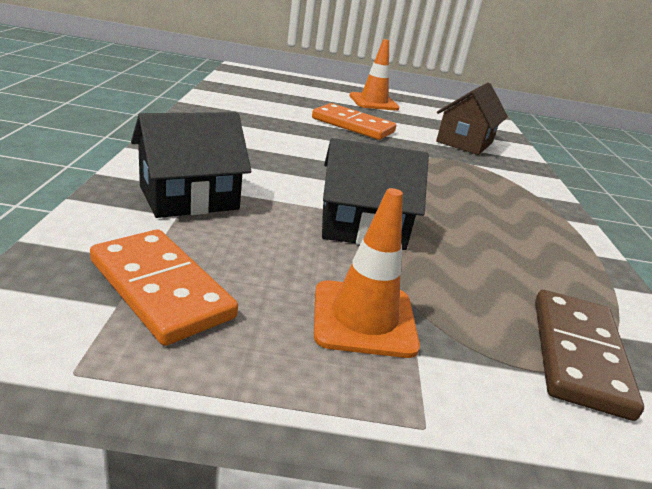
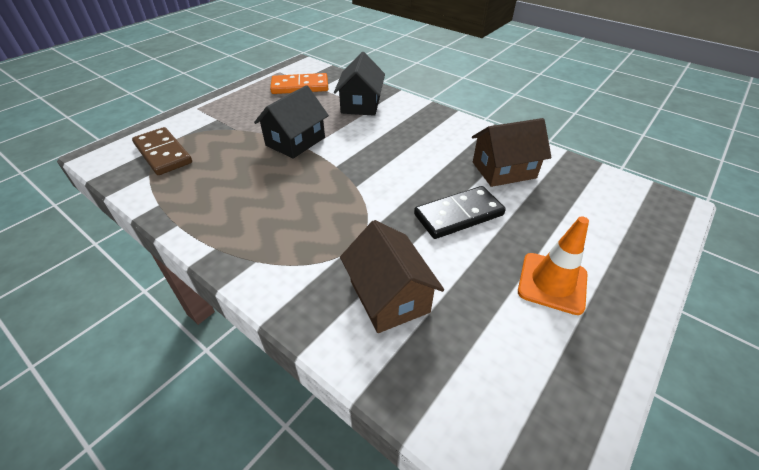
camera: 130 degrees right, 15 degrees up
(263, 110) = (504, 170): none -> brown house
(353, 125) = (458, 215): orange domino -> black domino
(364, 318) = (242, 115): orange traffic cone -> none

